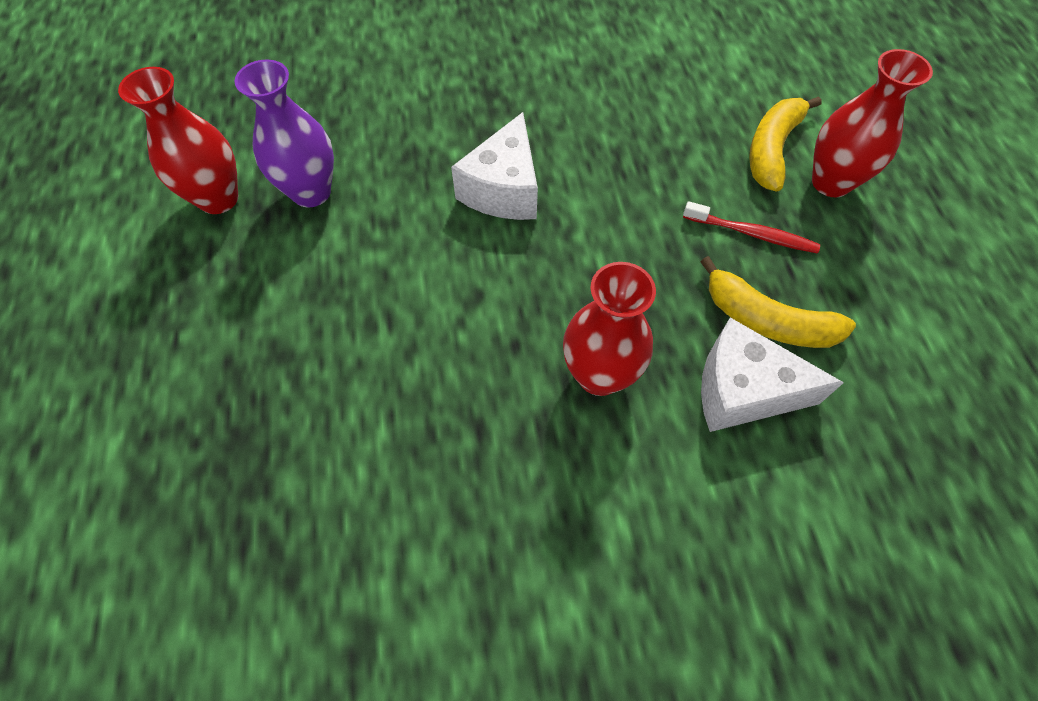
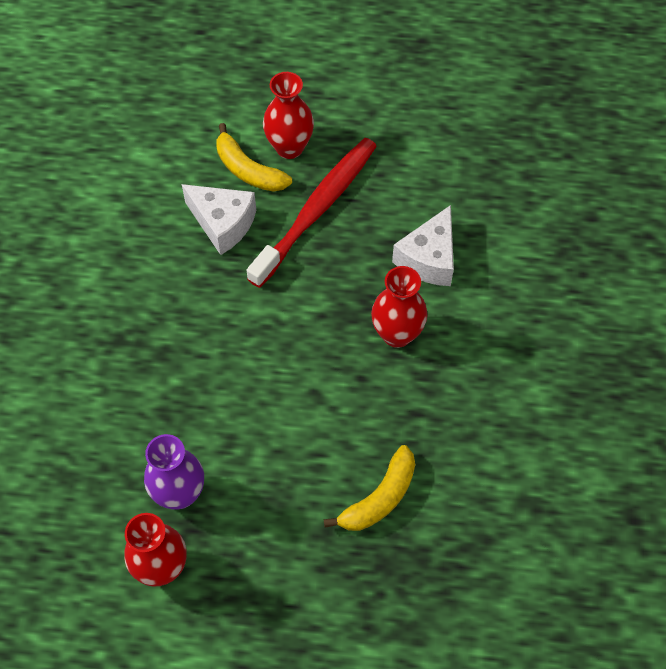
camera: 75 degrees left, 0 degrees up
(503, 189) = (225, 354): white cheese -> white cheese (223, 223)
(752, 234) = (317, 210): red toothbrush -> red toothbrush, size x2.12
(767, 320) = (384, 227): yellow banana -> yellow banana (379, 498)

